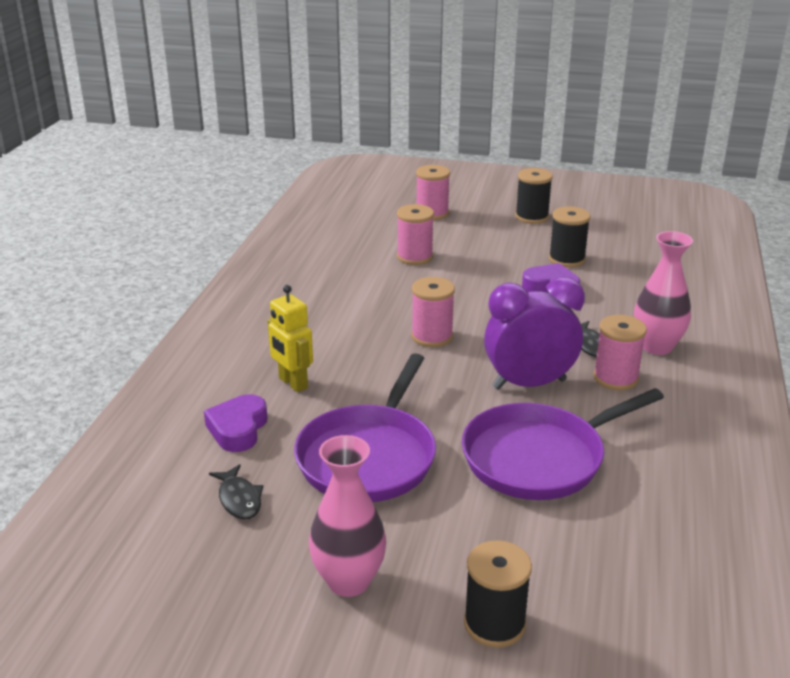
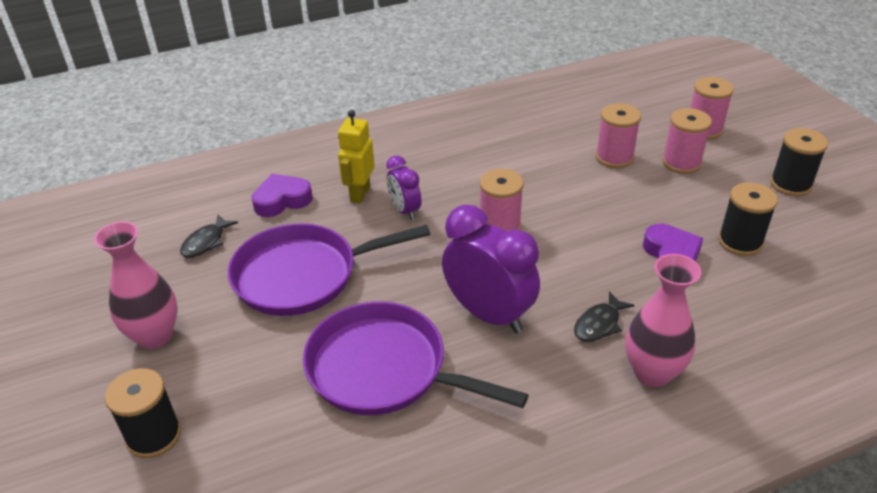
camera: 55 degrees right, 10 degrees up
(350, 370) = (405, 211): none -> purple clock
(615, 378) = (560, 366): pink spool -> pink spool (681, 163)

